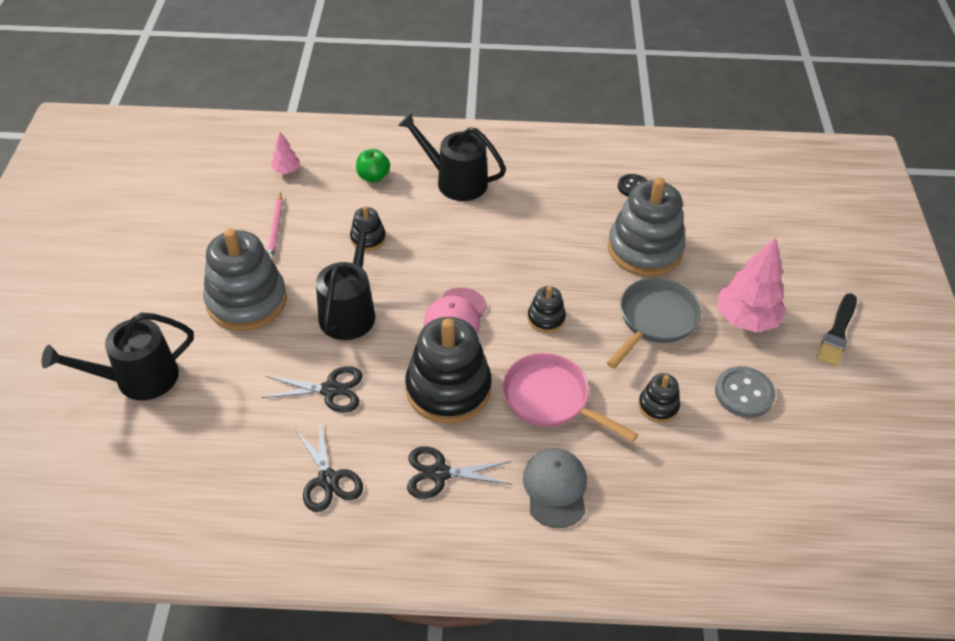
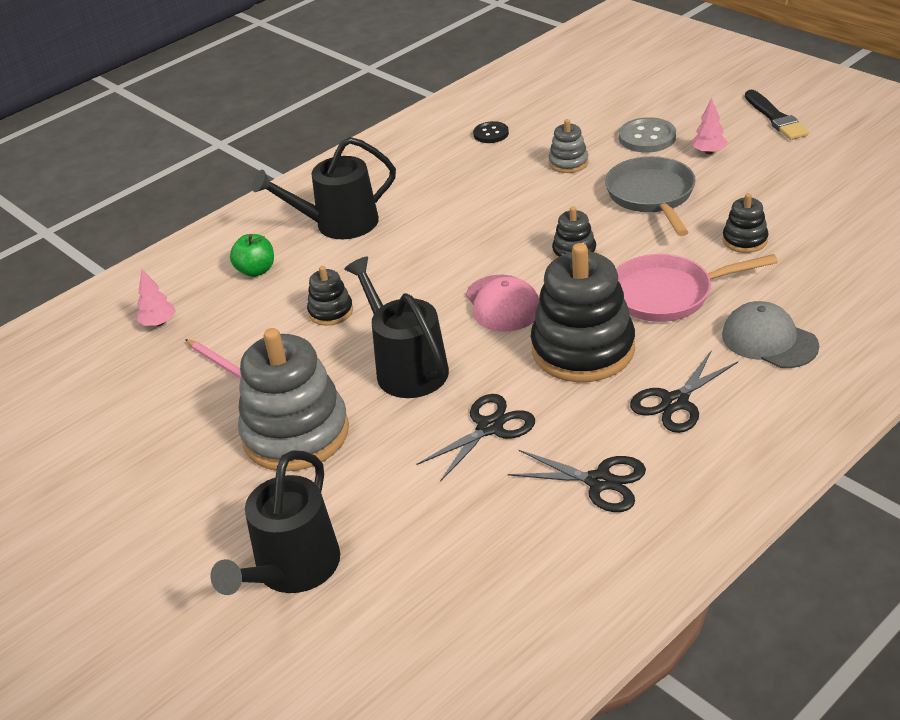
camera: 40 degrees left, 10 degrees down
(644, 249) = (568, 163): grey stacking toy -> grey stacking toy, size x0.47
(744, 393) = (783, 191): grey button -> grey button (647, 137)
(746, 319) = (708, 152): pink tree -> pink tree, size x0.49

